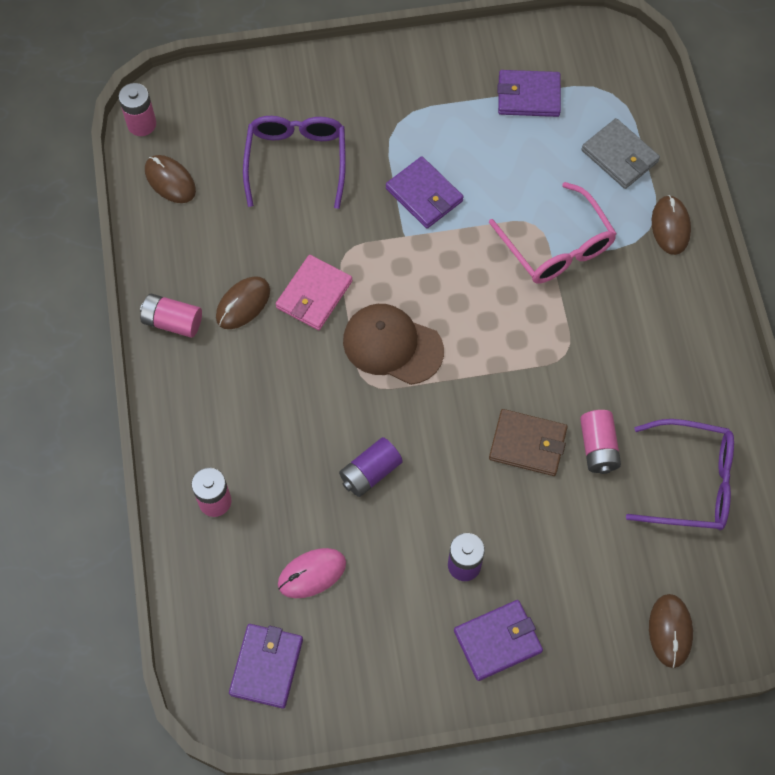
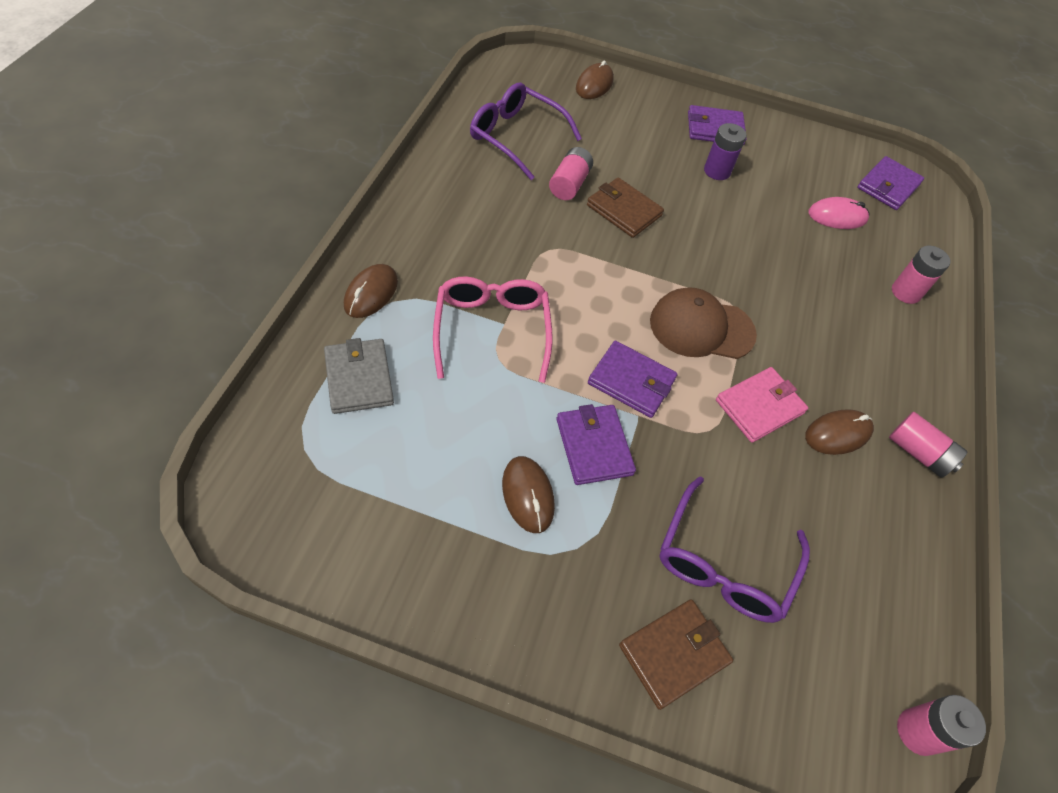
camera: 160 degrees left, 10 degrees down
(170, 181) = (892, 621): brown mouse -> brown mouse (528, 495)
(306, 94) = (674, 654): none -> brown wallet
(370, 473) = (764, 251): purple battery -> none
(392, 345) = (701, 328): brown cap -> brown cap turned 135 degrees clockwise
(528, 96) = (400, 497): purple wallet -> purple wallet (631, 381)

